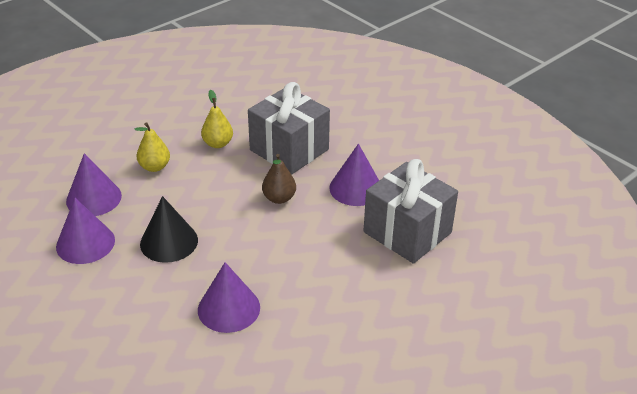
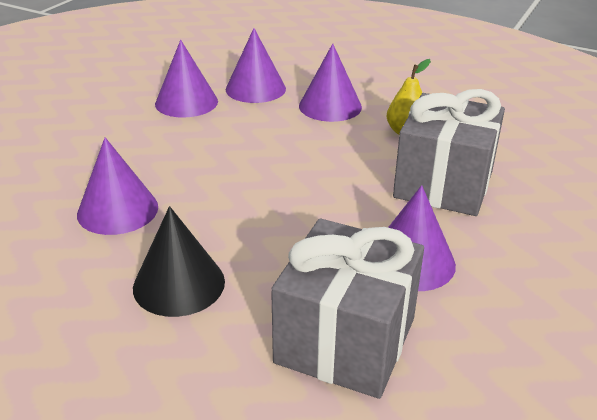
camera: 70 degrees right, 5 degrees down
(155, 167) = (330, 106): yellow pear -> purple cone
(169, 242) = (212, 145): black cone -> black cone (179, 284)
(279, 198) = (338, 199): brown pear -> none

